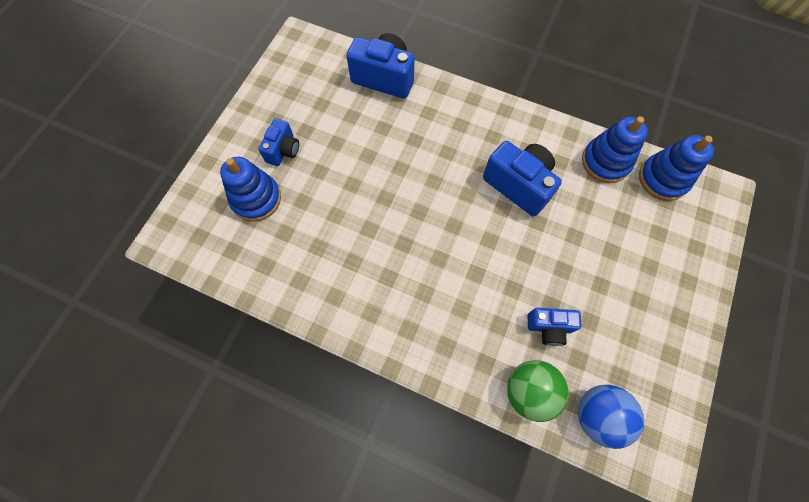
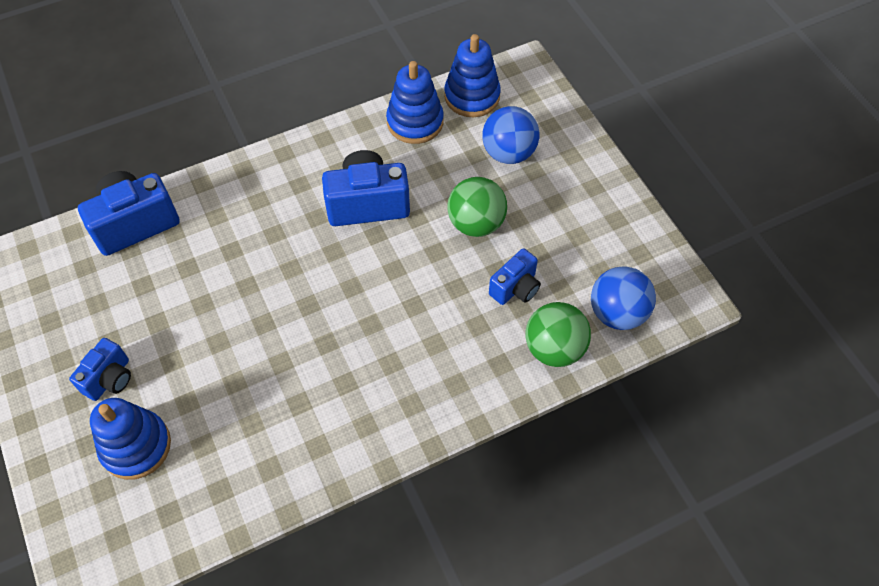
camera: 50 degrees left, 10 degrees down
(283, 150) = (109, 379): blue camera -> blue camera turned 60 degrees clockwise
(571, 262) = (476, 223): none -> green ball
(645, 238) = (508, 153): none -> blue ball

